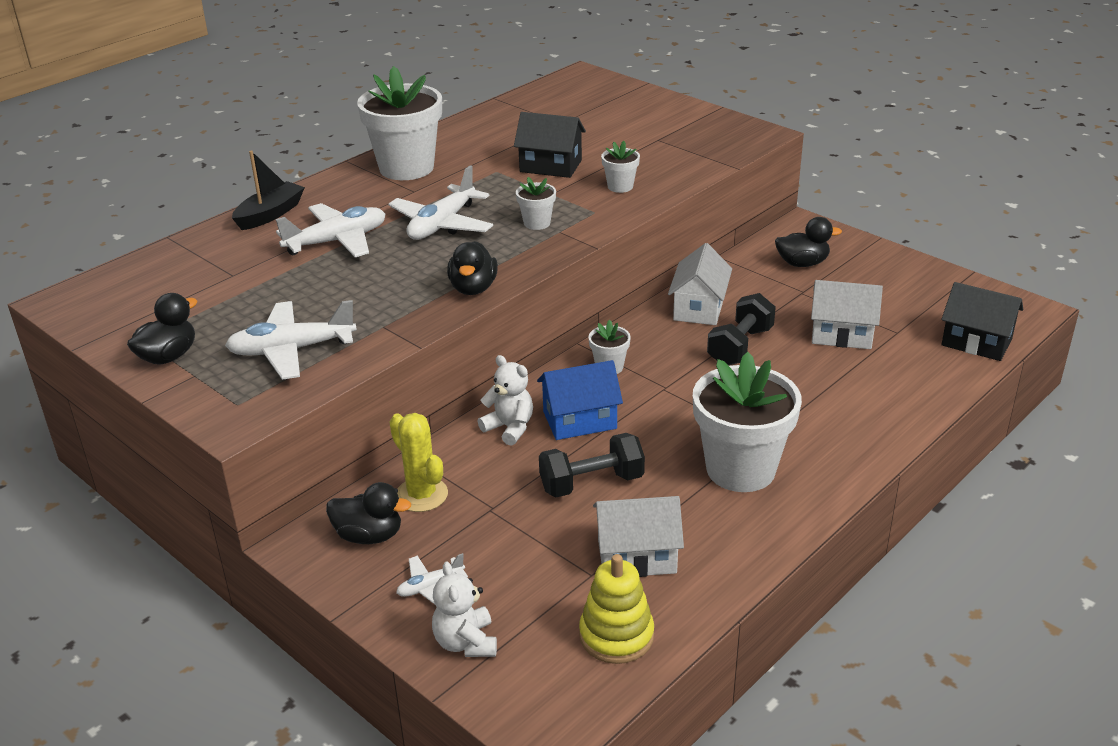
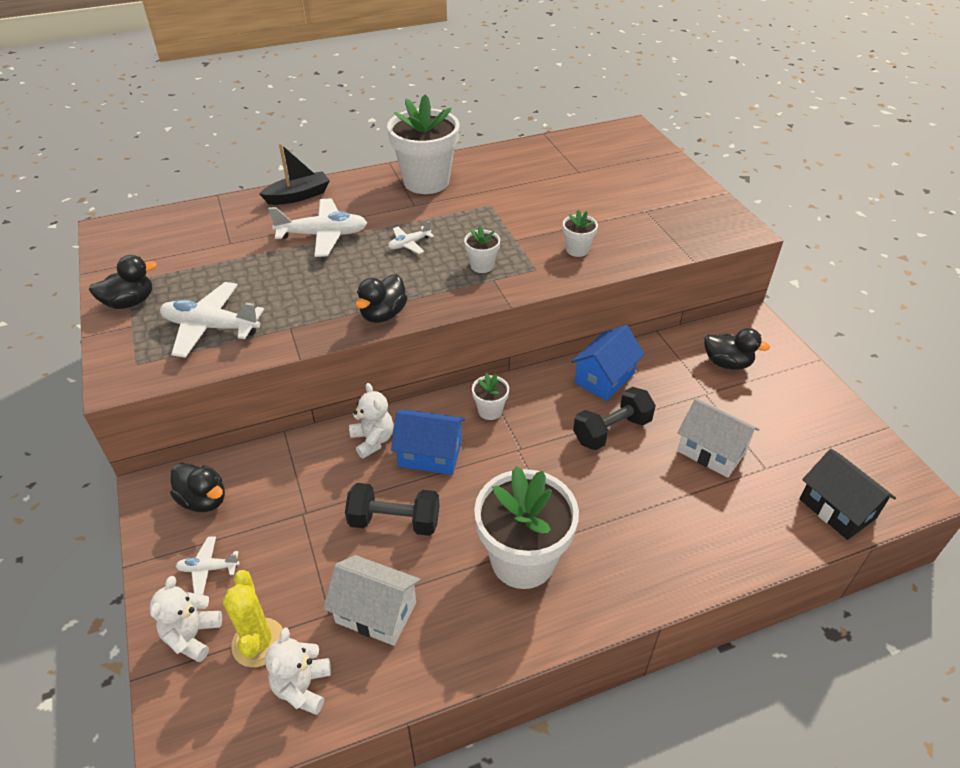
camera: 25 degrees right, 10 degrees up
(421, 495) = (265, 478): yellow cactus -> yellow cactus (258, 642)
(442, 225) = (409, 244): white plane -> white plane, size x0.52
(550, 166) = (536, 212): black house -> none
(616, 636) = (302, 687): yellow stacking toy -> white teddy bear
(699, 308) = (604, 378): white house -> blue house

